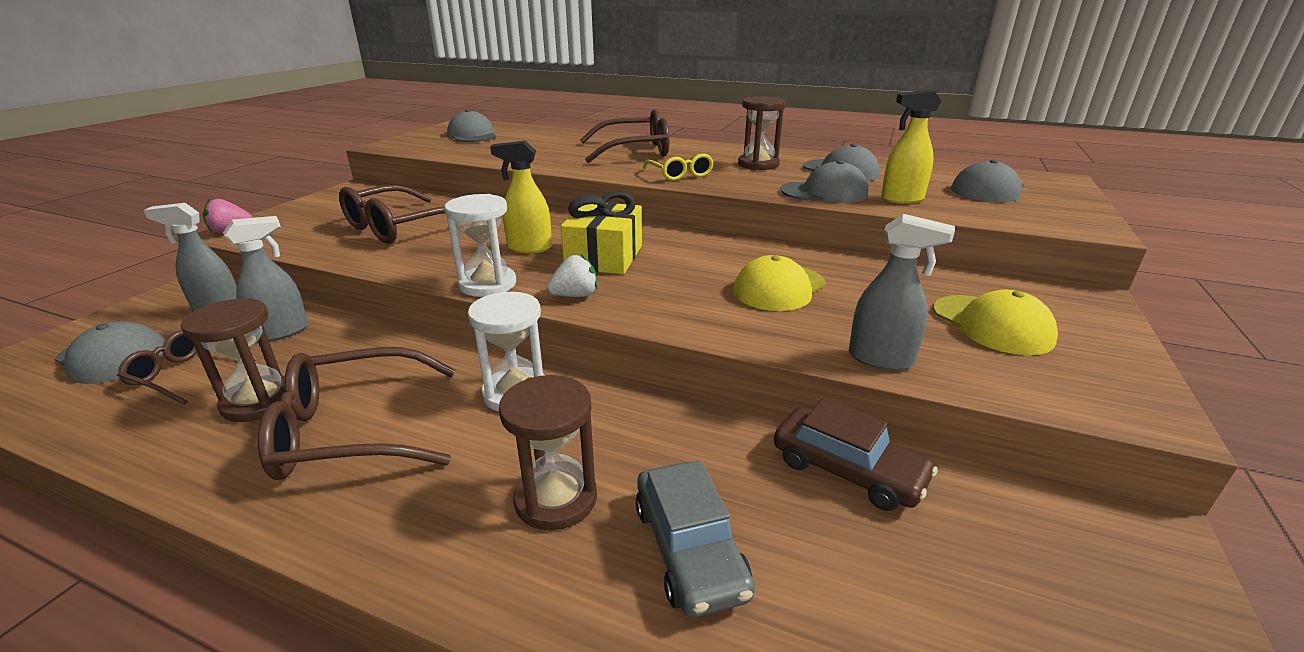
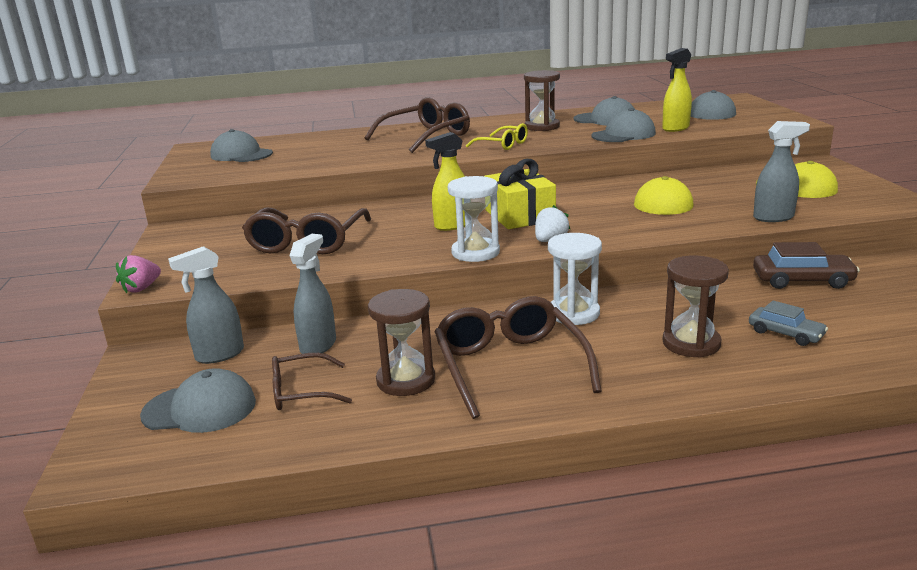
camera: 30 degrees left, 5 degrees down
(353, 430) = (510, 366): brown glasses -> brown glasses turned 120 degrees clockwise
(689, 549) = (785, 333): grey car -> grey car, size x0.66

